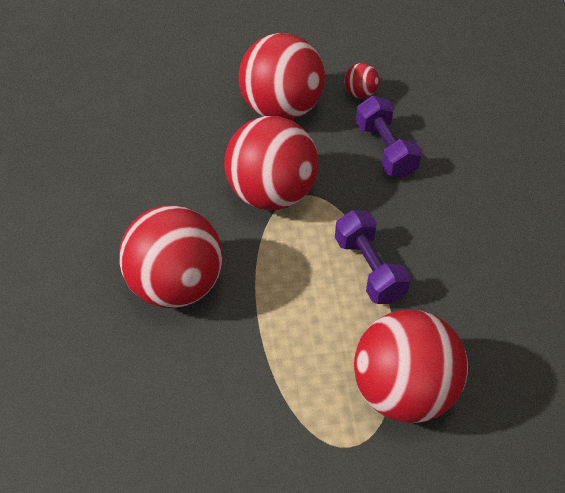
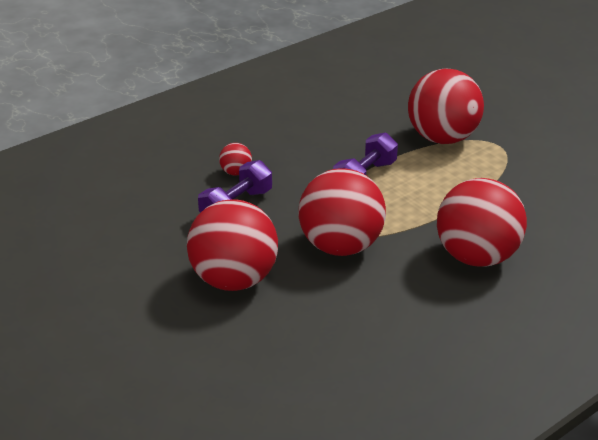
camera: 120 degrees left, 15 degrees down
(360, 93) = (175, 241): red ball -> red ball (236, 172)

